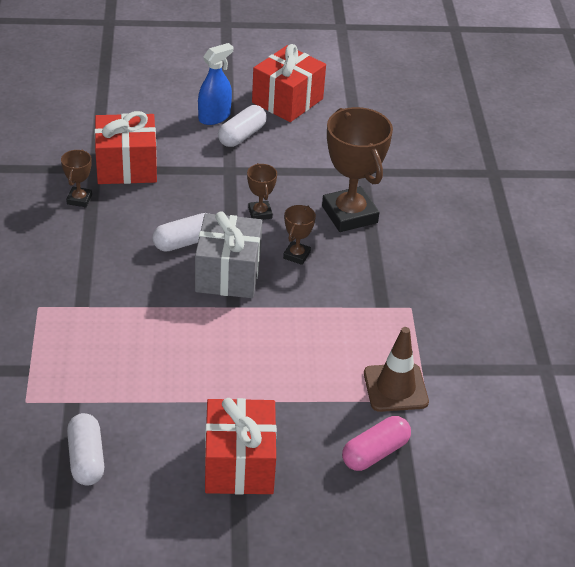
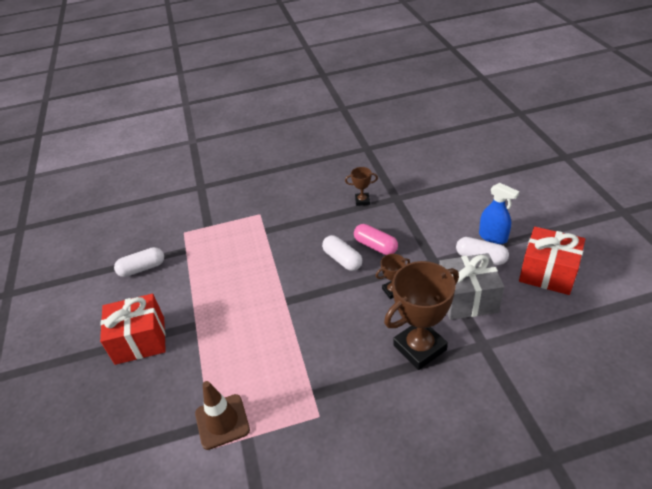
camera: 85 degrees right, 0 degrees up
(126, 166) = (407, 211): red gift -> none
(228, 273) = (318, 289): grey gift -> grey gift (467, 299)
(296, 255) = (353, 324): brown trophy -> none
(375, 453) = (153, 420): pink capsule -> pink capsule (375, 246)

